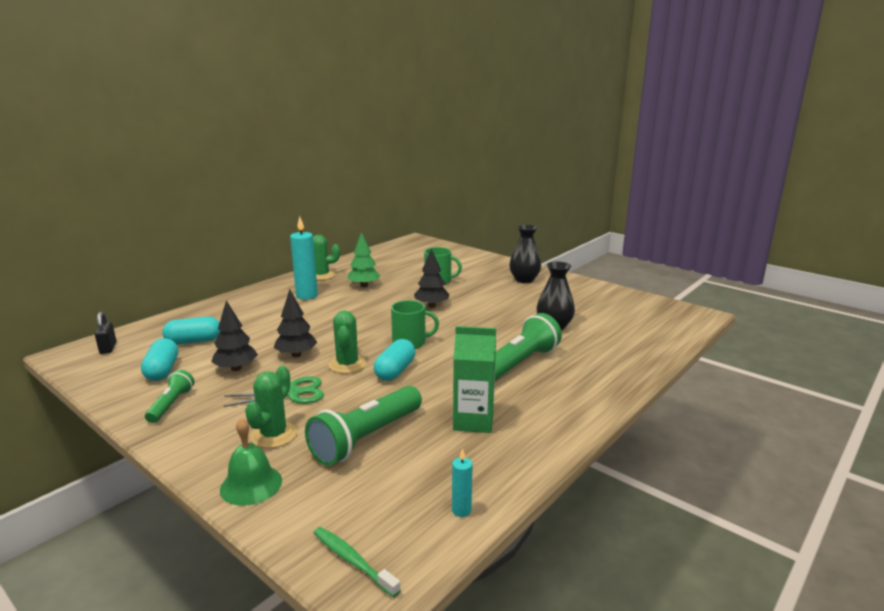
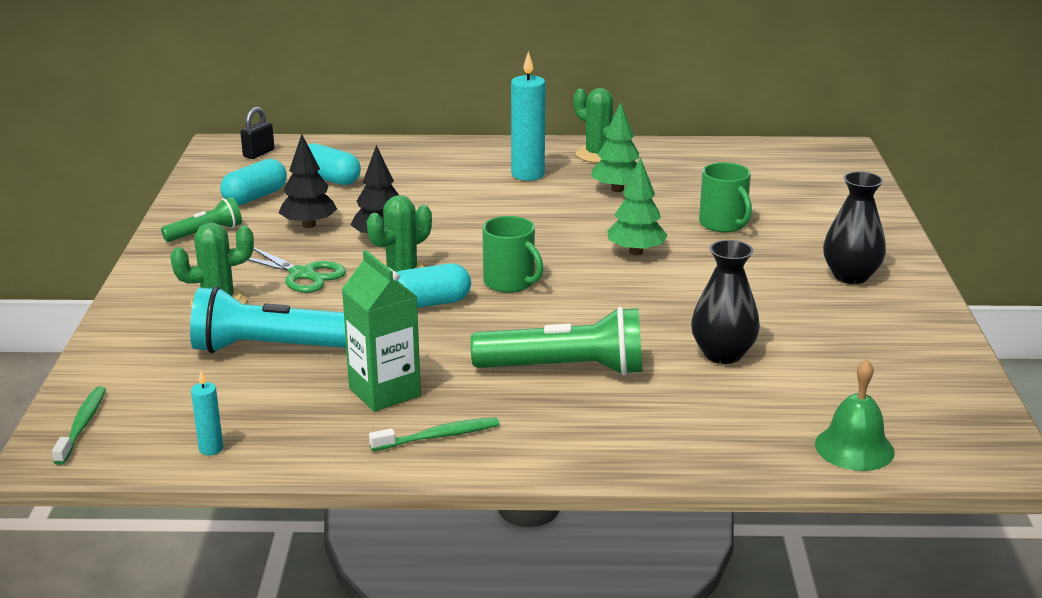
camera: 50 degrees right, 5 degrees up
(251, 484) = (132, 330): green bell -> green bell (854, 448)
(366, 438) = (271, 348): green flashlight -> turquoise flashlight
(431, 306) = (636, 252): black tree -> green tree
(543, 423) = (438, 436): none -> green toothbrush

